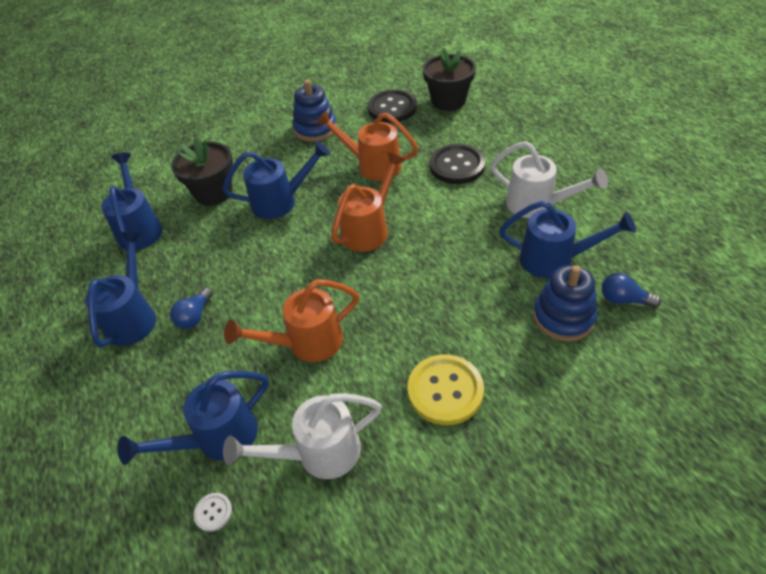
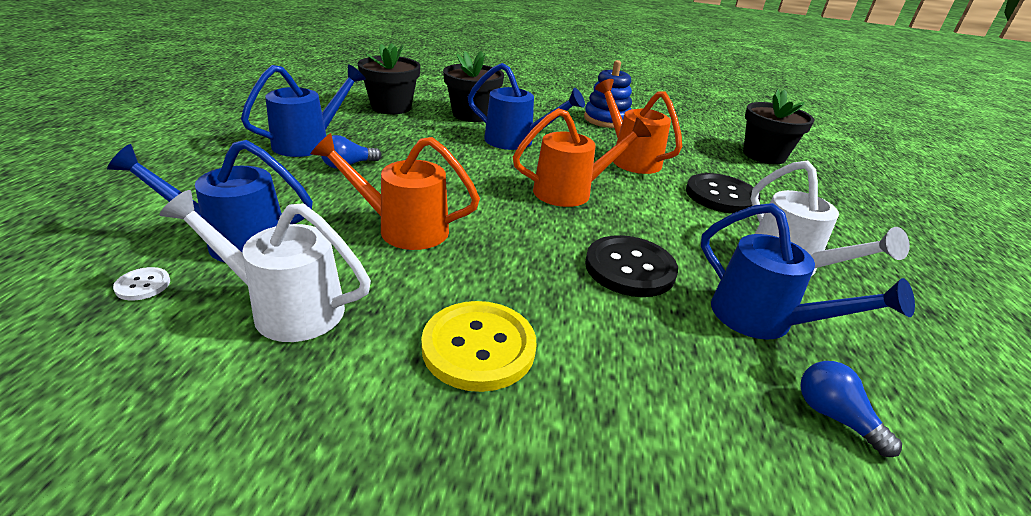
camera: 30 degrees right, 15 degrees down
(139, 228) = (391, 107): blue watering can -> black flower pot
(392, 108) = (697, 137): black button -> black button (629, 268)
(563, 317) = (716, 378): blue stacking toy -> none

